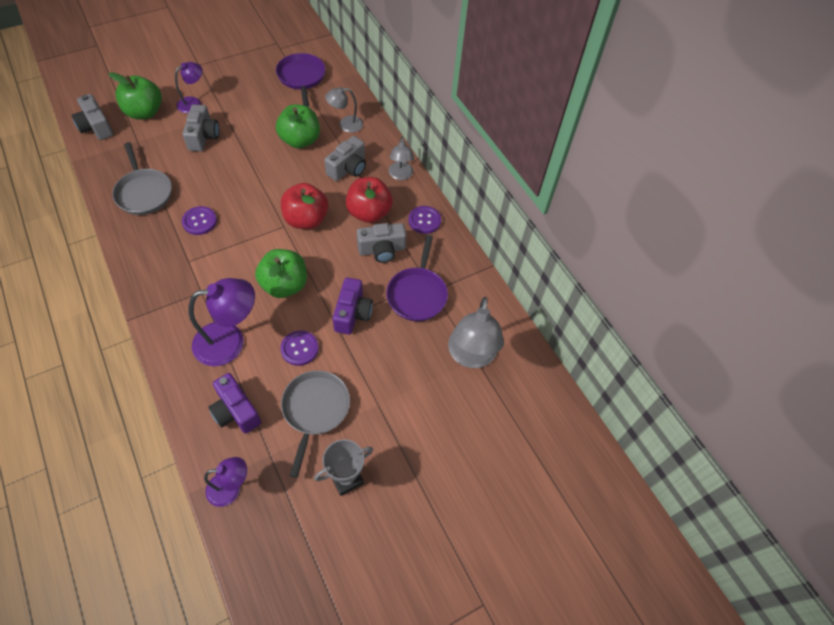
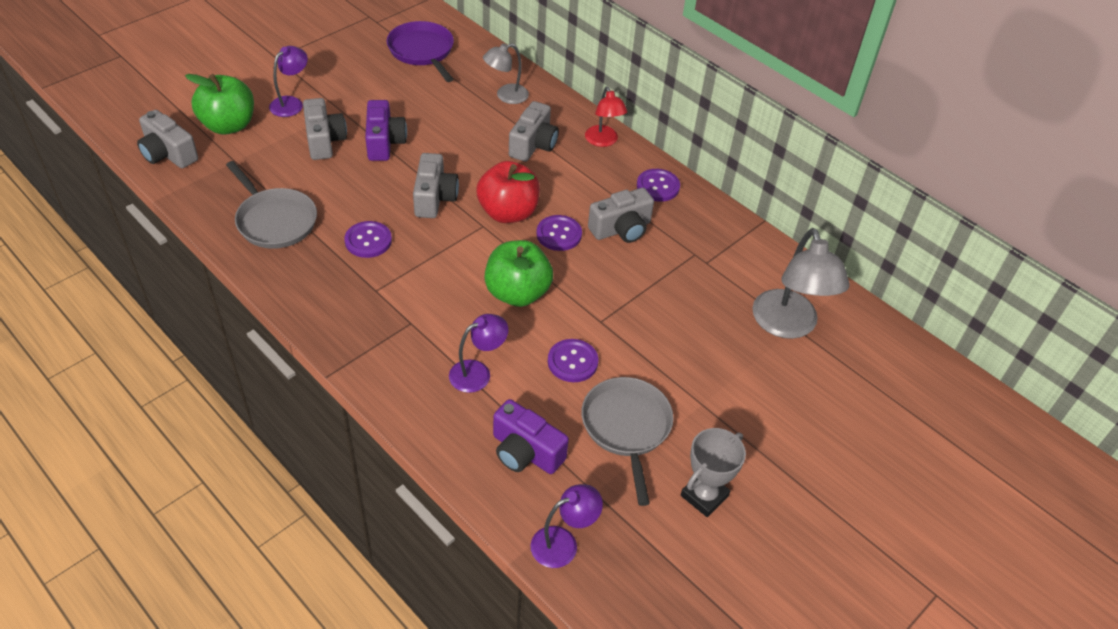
camera: 15 degrees left, 10 degrees down
(230, 341) = (478, 372): purple lamp -> purple lamp, size x0.59
(259, 197) = (434, 198): none -> grey camera
(300, 140) = (456, 123): green apple -> none
(334, 244) = (559, 234): none -> purple button
(352, 313) = (620, 308): purple camera -> purple camera (384, 142)
(369, 213) = (584, 190): red apple -> none
(400, 175) = (603, 141): grey lamp -> red lamp
(417, 294) = (689, 270): purple pan -> none

